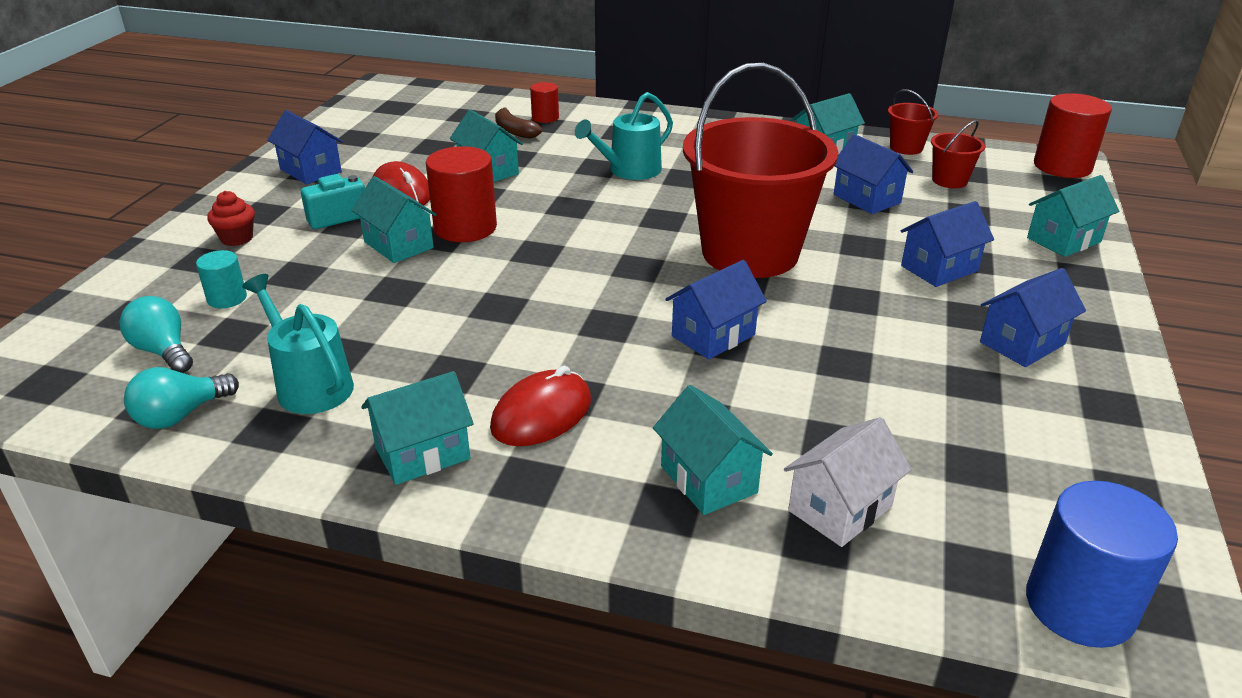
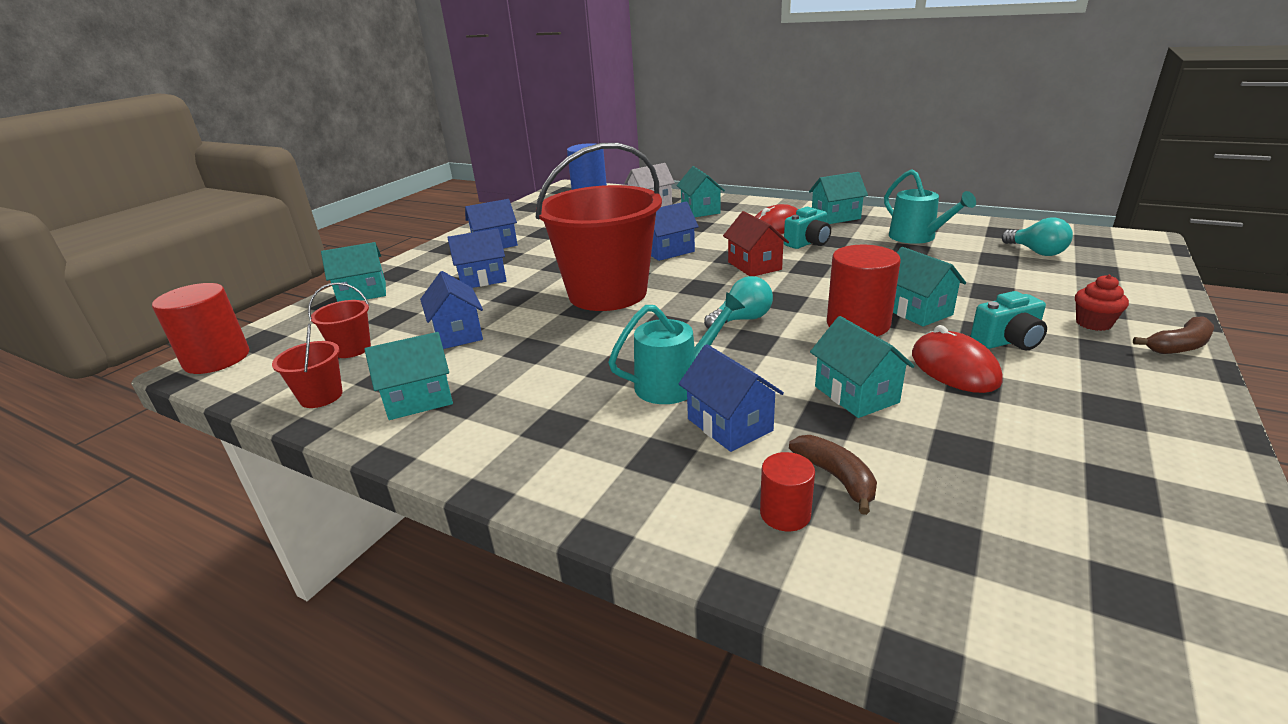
camera: 165 degrees left, 5 degrees down
(181, 415) = (982, 229): turquoise light bulb -> turquoise light bulb (742, 319)
(193, 219) = (1179, 346): none -> brown banana
(227, 298) = (1032, 278): turquoise cylinder -> none
(310, 170) = (1118, 412): blue house -> blue house (729, 425)
(492, 363) = (808, 243): none -> turquoise camera
(575, 307) = (754, 266): none -> red house

